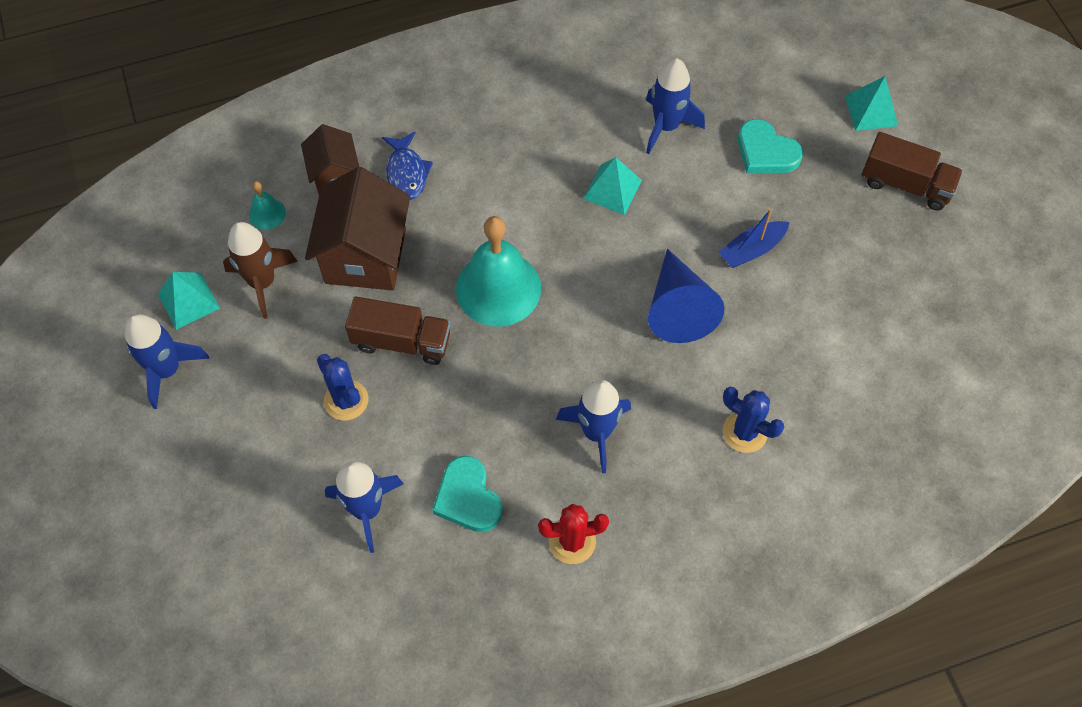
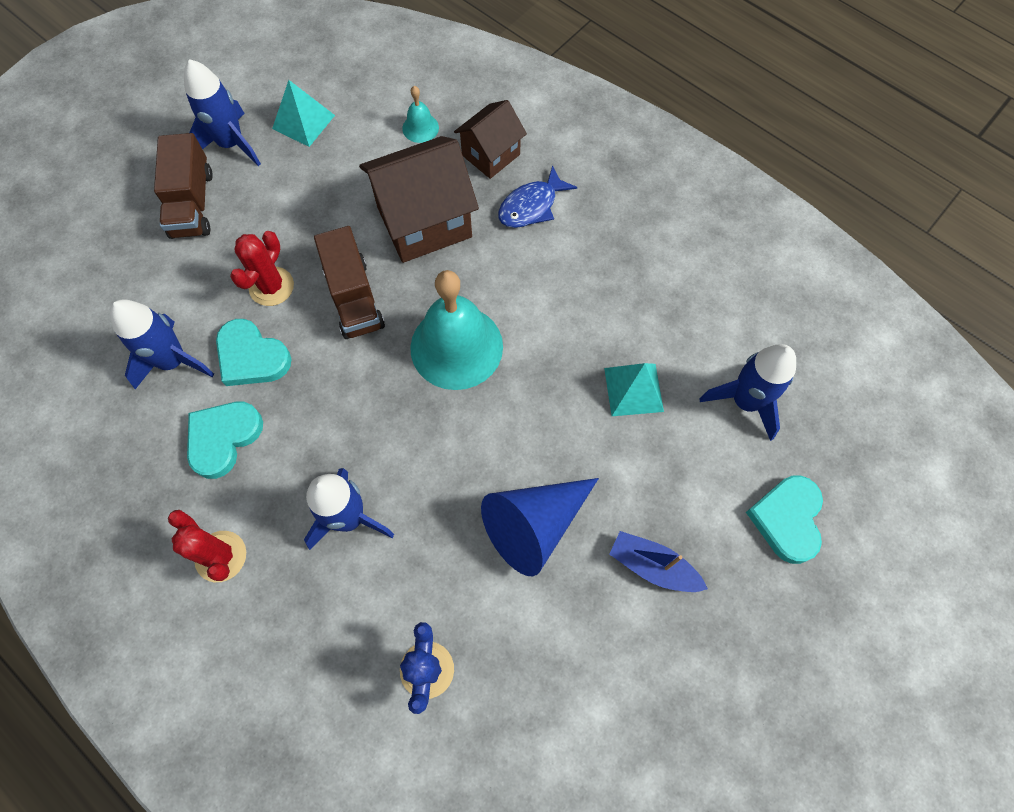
camera: 60 degrees right, 5 degrees up
(262, 282) = (351, 162): brown rocket -> none
(346, 400) = (271, 286): blue cactus -> red cactus
(405, 444) = (252, 357): none -> turquoise heart
(871, 110) = (930, 610): turquoise pyramid -> none
(905, 184) = (858, 702): brown truck -> brown truck (192, 203)

